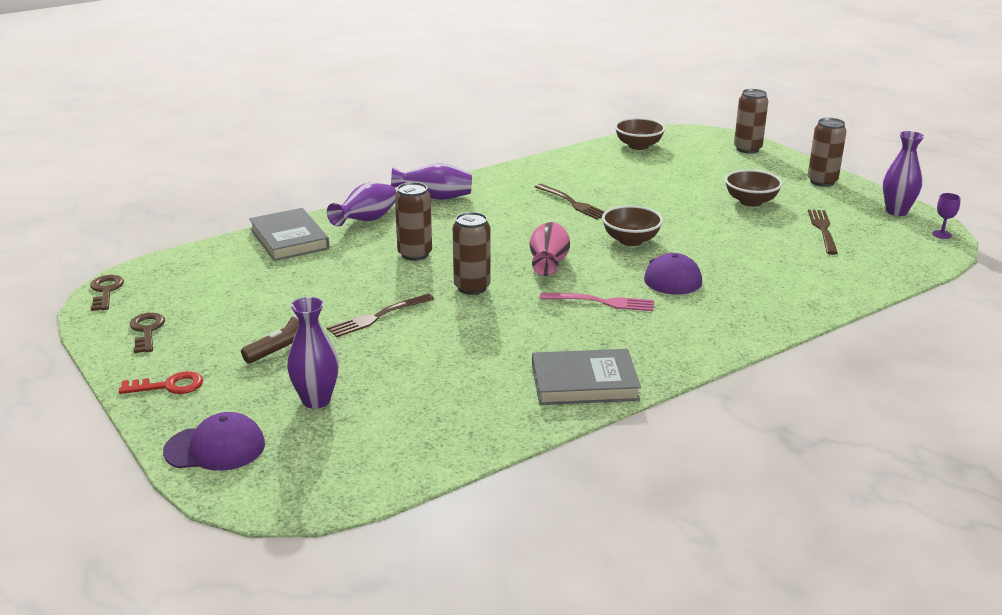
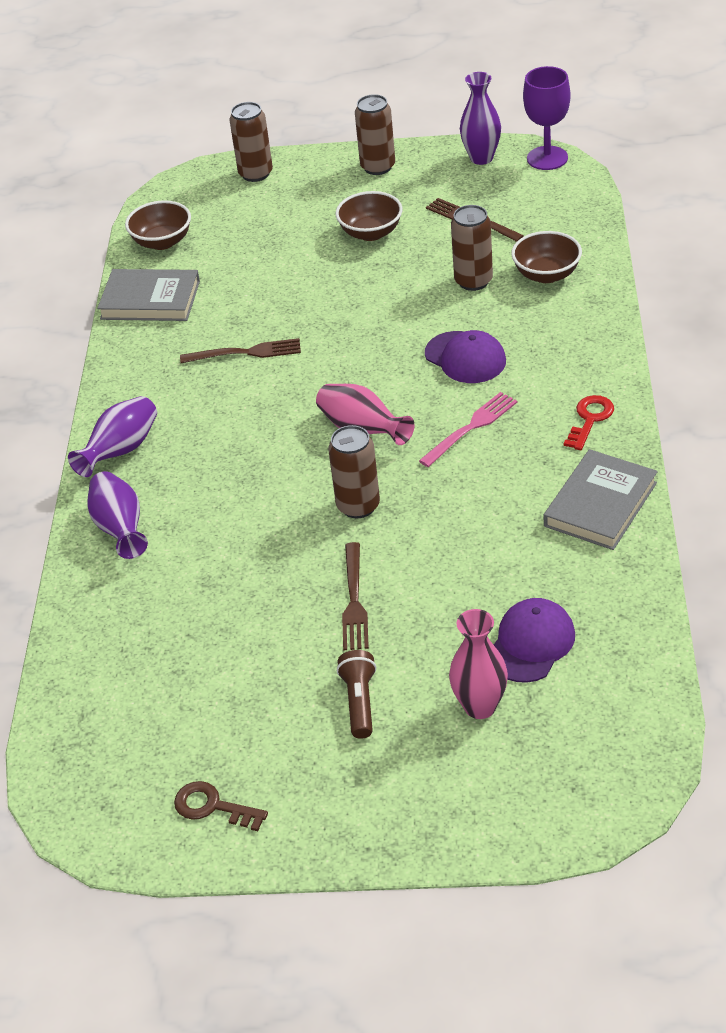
camera: 50 degrees left, 15 degrees up
(106, 291) = (75, 822): brown key -> none
(169, 386) = (355, 819): red key -> red key (590, 419)
(215, 448) = (507, 813): purple cap -> purple cap (531, 643)
(289, 239) = (100, 612): grey book -> grey book (150, 300)
(316, 400) = (480, 706): purple vase -> pink vase
(415, 254) = (243, 520): brown can -> brown can (473, 281)
(630, 240) = (369, 351): brown bowl -> brown bowl (546, 274)
(942, 234) = (547, 158): purple goblet -> purple goblet, size x2.06

